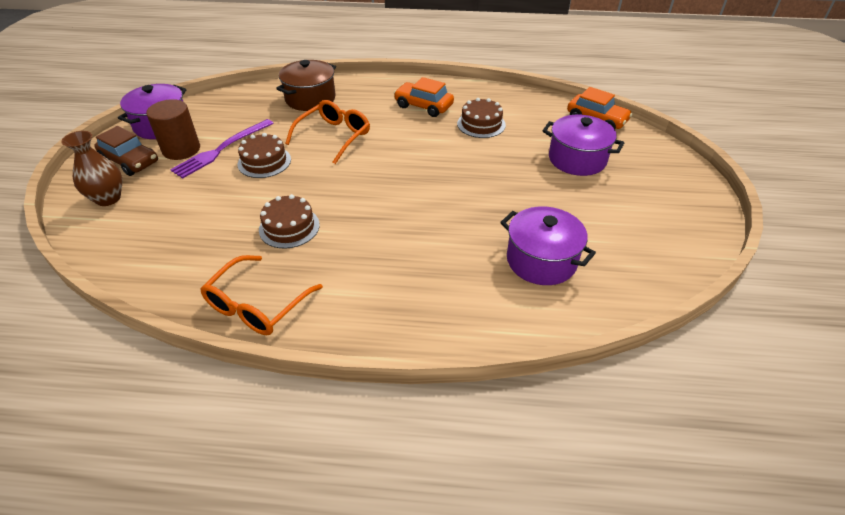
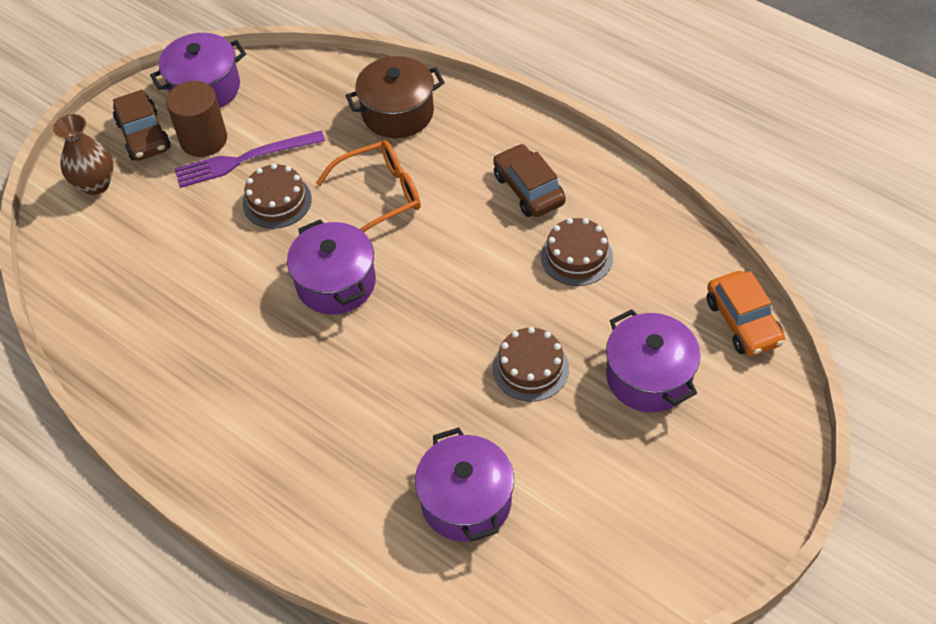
camera: 35 degrees right, 10 degrees up
(257, 305) = (150, 401): orange glasses -> none
(289, 227) = (241, 314): brown cake -> brown cake (530, 368)
(344, 186) = (336, 283): none -> purple pot
(423, 106) = (528, 189): orange car -> brown car

